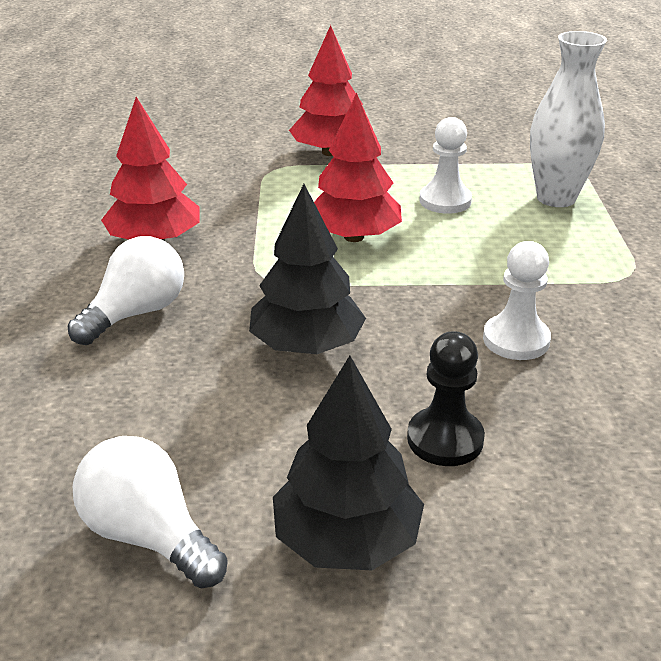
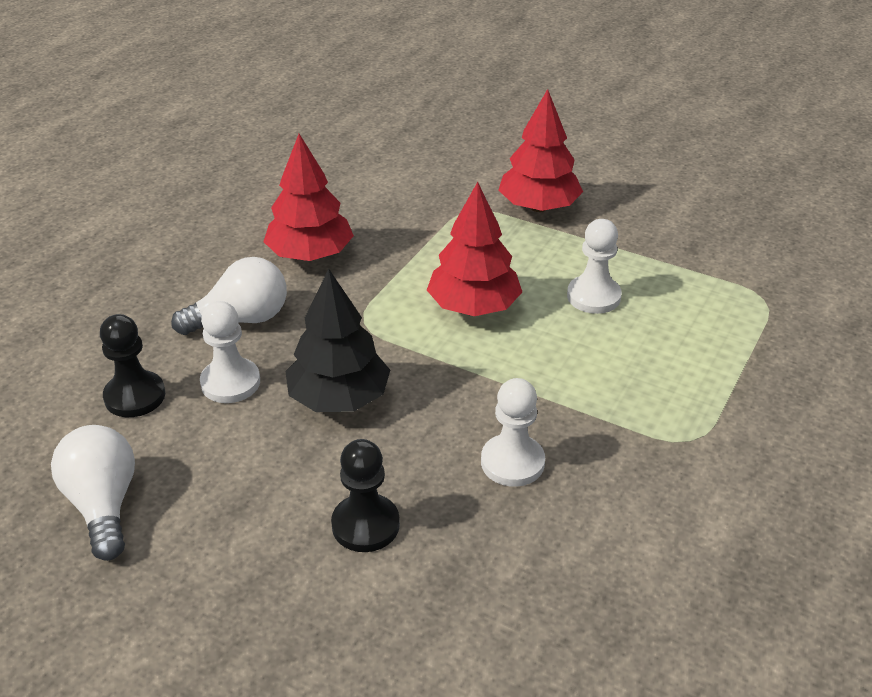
camera: 30 degrees right, 5 degrees up
(83, 419) = (135, 396): none -> black pawn
(181, 370) = (230, 383): none -> white pawn
(347, 540) = (222, 570): black tree -> none
(556, 198) = (707, 330): white vase -> none

